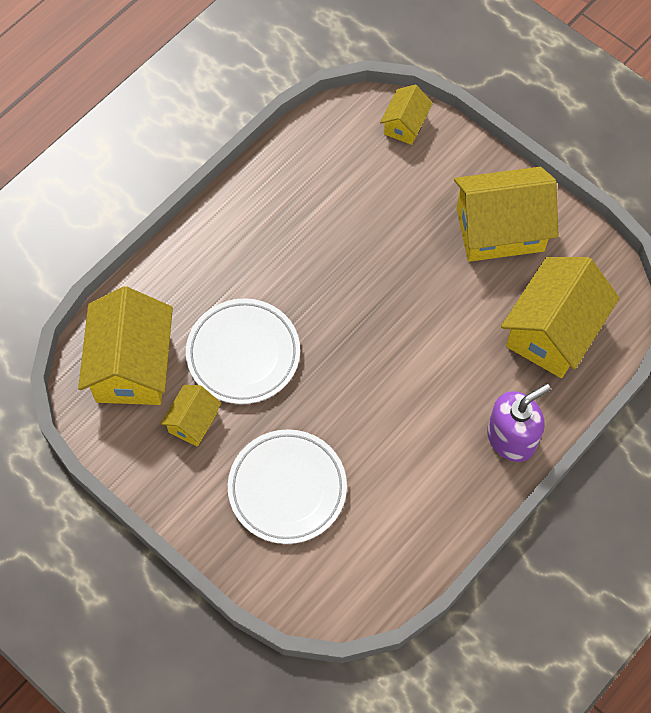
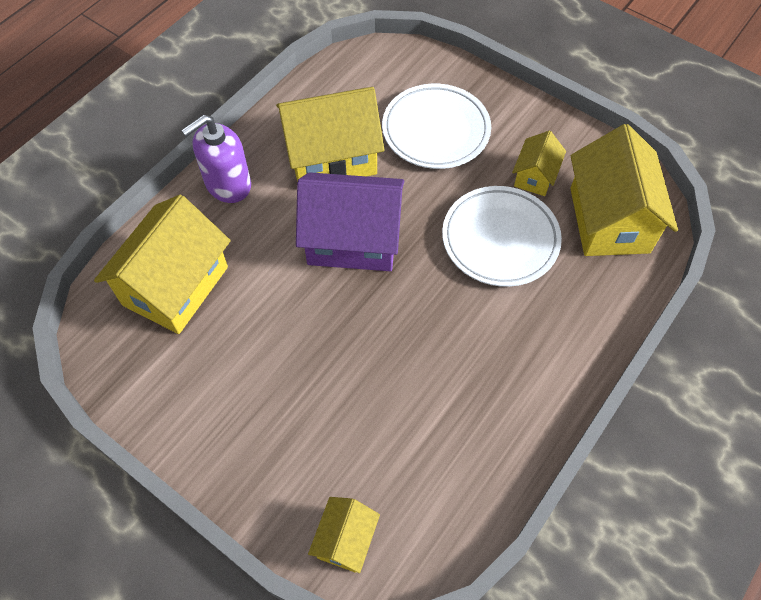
camera: 175 degrees right, 5 degrees down
(386, 365) = (353, 240): none -> purple house
(500, 229) = (225, 398): yellow house -> yellow house (332, 157)

